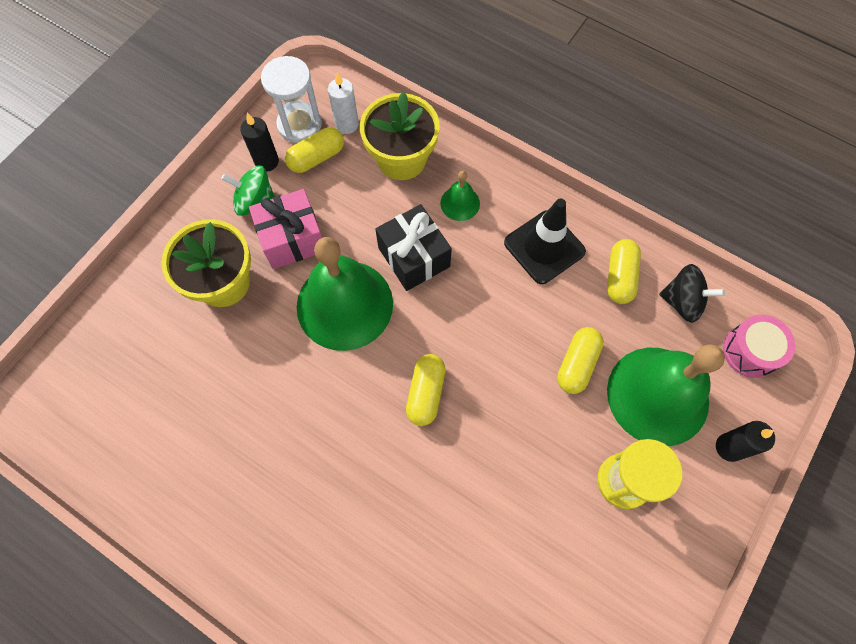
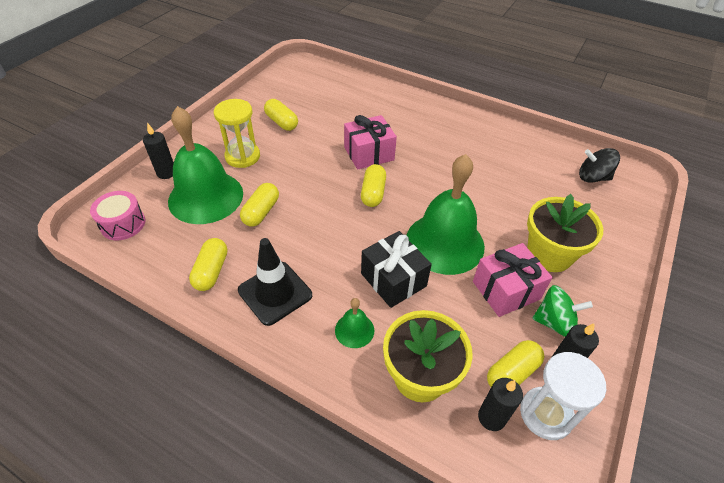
camera: 175 degrees right, 20 degrees down
(347, 124) = (491, 417): white candle -> black candle
(425, 480) = (369, 153): none -> pink gift
(573, 573) = (281, 122): none -> yellow capsule
(682, 302) = (163, 255): black spinning top -> black spinning top (592, 177)

